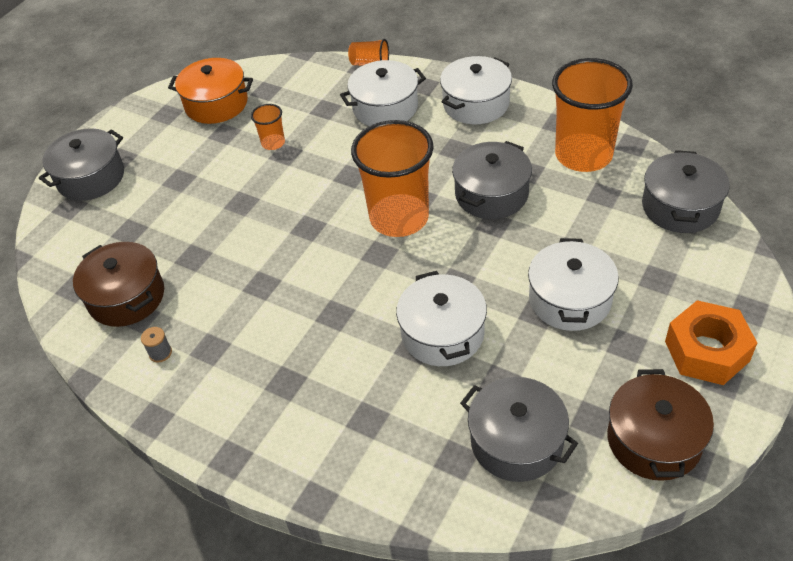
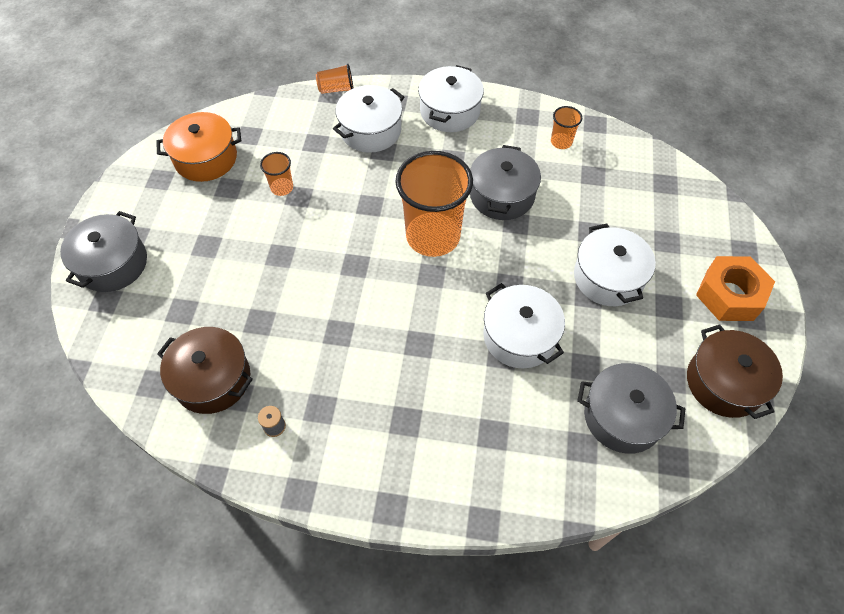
camera: 25 degrees left, 10 degrees up
(583, 155) = (561, 142): orange cup -> orange cup, size x0.44
(680, 207) = (656, 173): grey pot -> none

